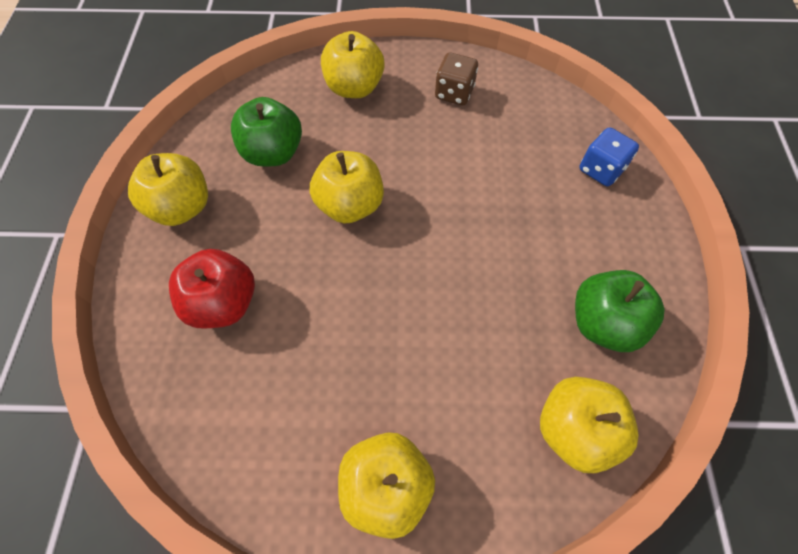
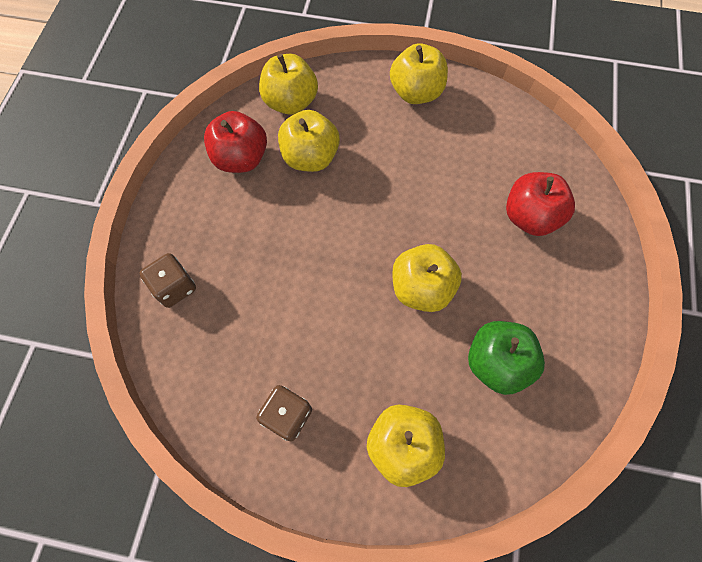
camera: 170 degrees left, 5 degrees up
(182, 207) = (581, 312): yellow apple -> yellow apple (310, 157)
(601, 169) = (175, 287): blue dice -> brown dice
(603, 323) = (241, 159): green apple -> red apple

